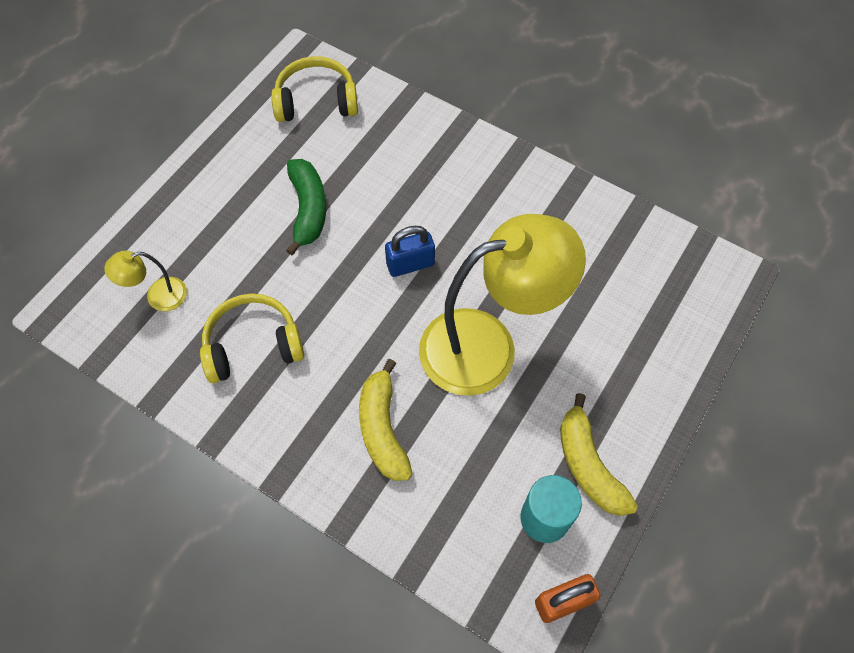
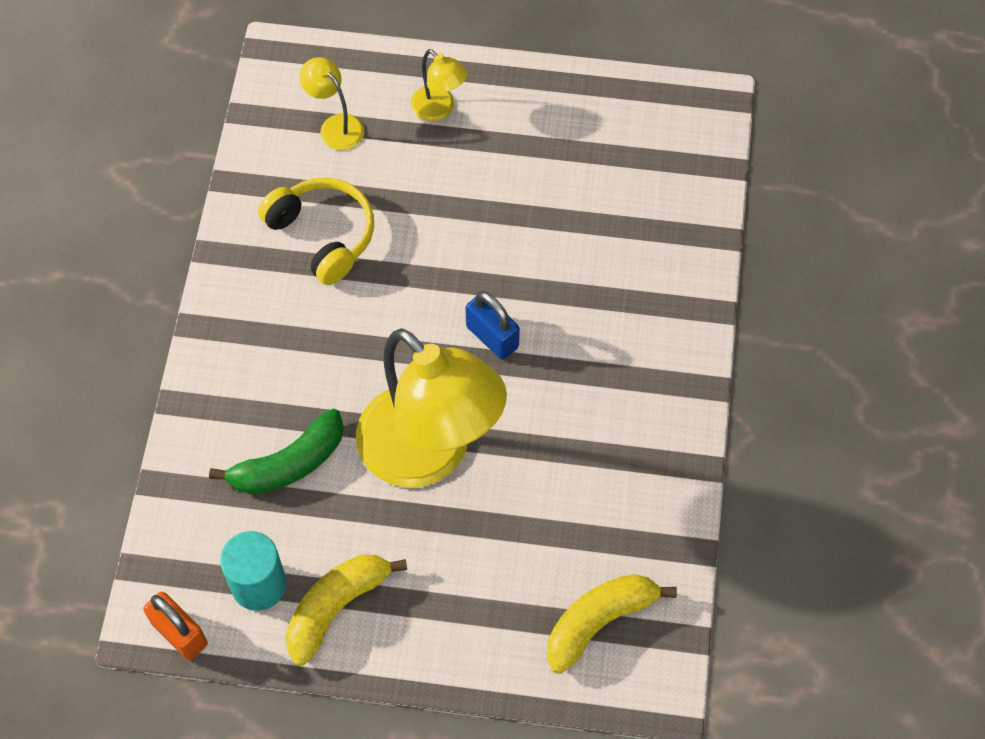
camera: 65 degrees right, 0 degrees up
(192, 220) = (439, 109): none -> yellow lamp
(308, 209) = (508, 208): green banana -> green banana (288, 464)
(316, 101) = (658, 148): yellow headphones -> none
(382, 428) = (287, 393): yellow banana -> yellow banana (599, 621)

